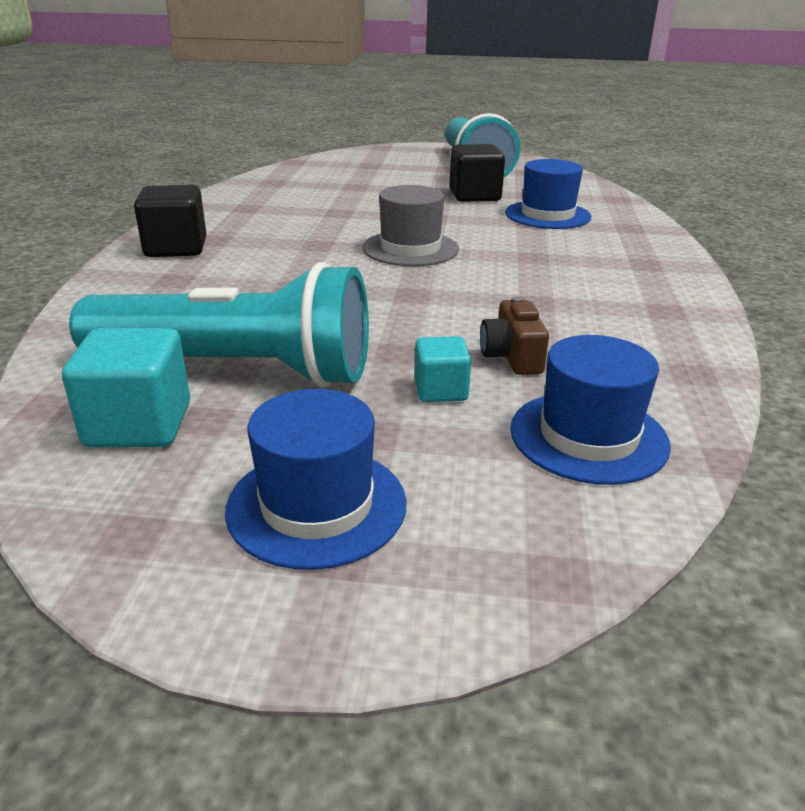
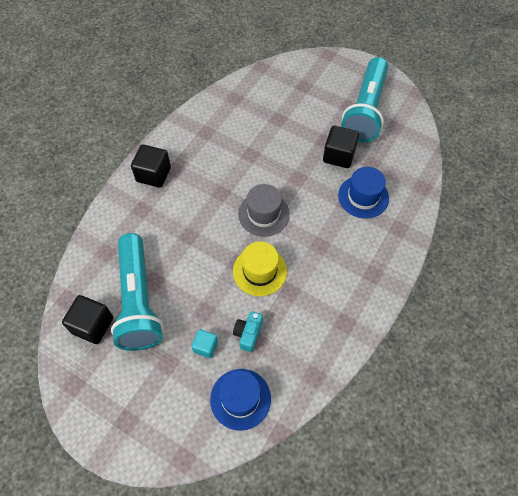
camera: 25 degrees right, 30 degrees up
(139, 425) = (92, 325): turquoise cube -> black cube
(237, 369) = (138, 300): turquoise flashlight -> turquoise flashlight turned 45 degrees clockwise
(317, 505) = (130, 395): blue hat -> none
(460, 294) = (260, 271): none -> yellow hat
(512, 356) = (248, 334): brown camera -> turquoise camera

